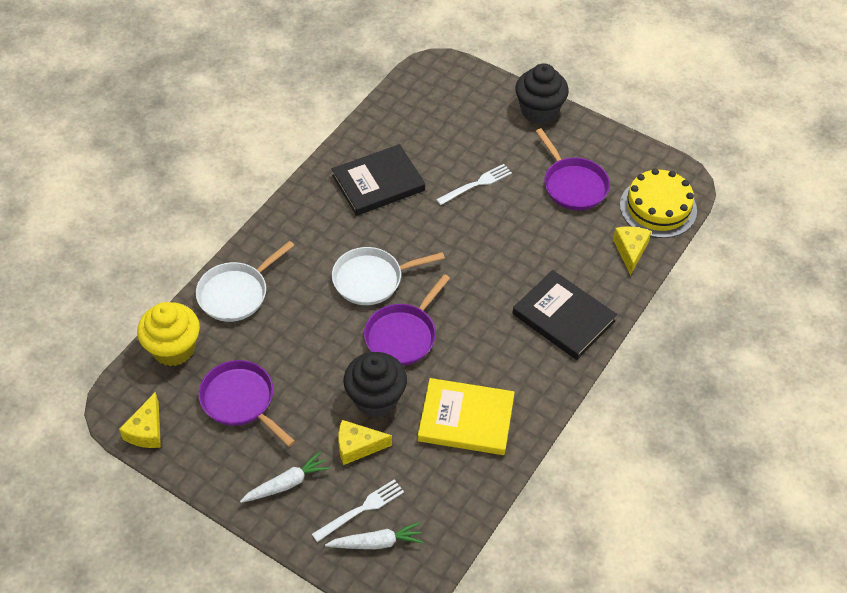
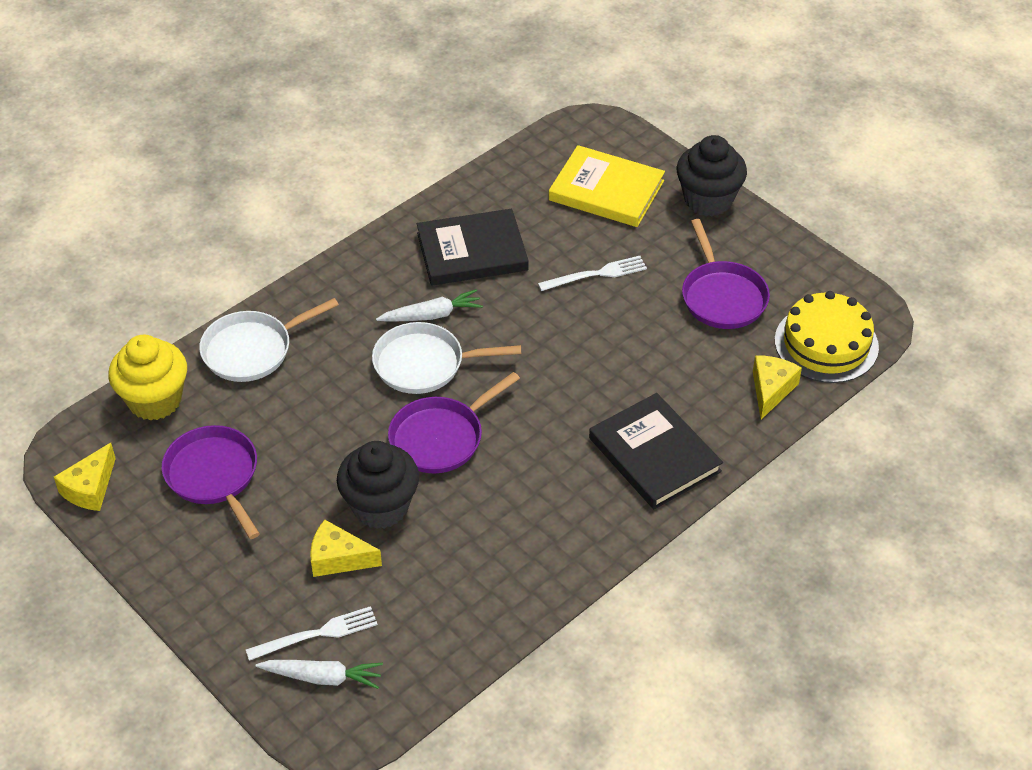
camera: 15 degrees right, 5 degrees down
(286, 484) = (236, 584): white carrot -> white carrot (431, 315)
(466, 419) = (486, 553): yellow book -> yellow book (606, 190)

